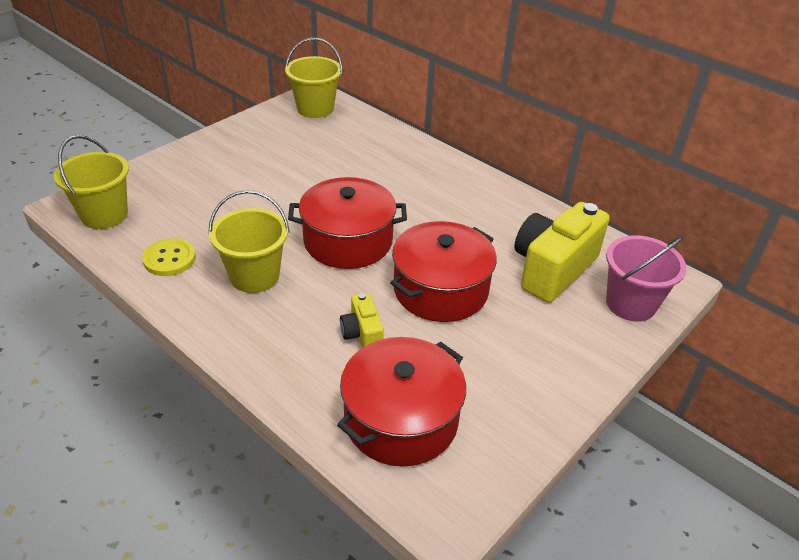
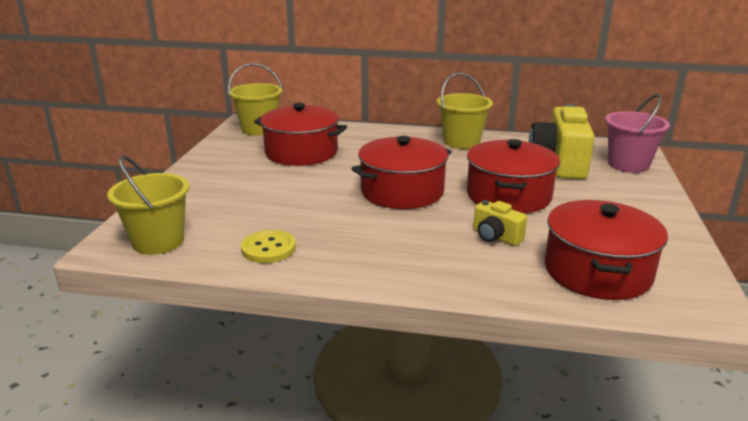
camera: 30 degrees left, 15 degrees down
(254, 276) = (361, 234): yellow bucket -> yellow bucket (461, 142)
(318, 154) = (301, 152): none -> red pot

